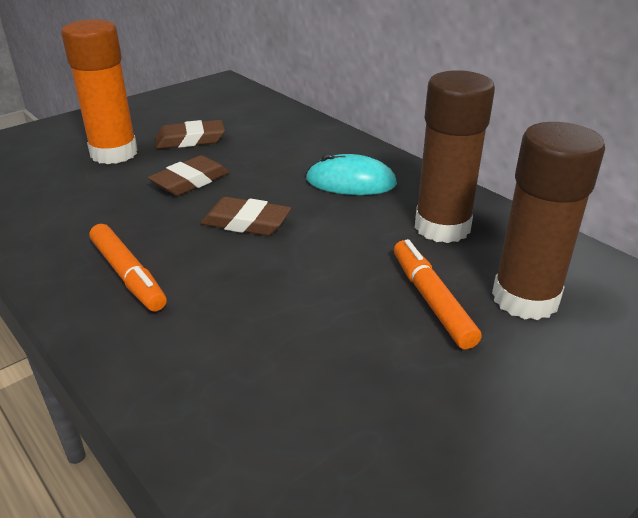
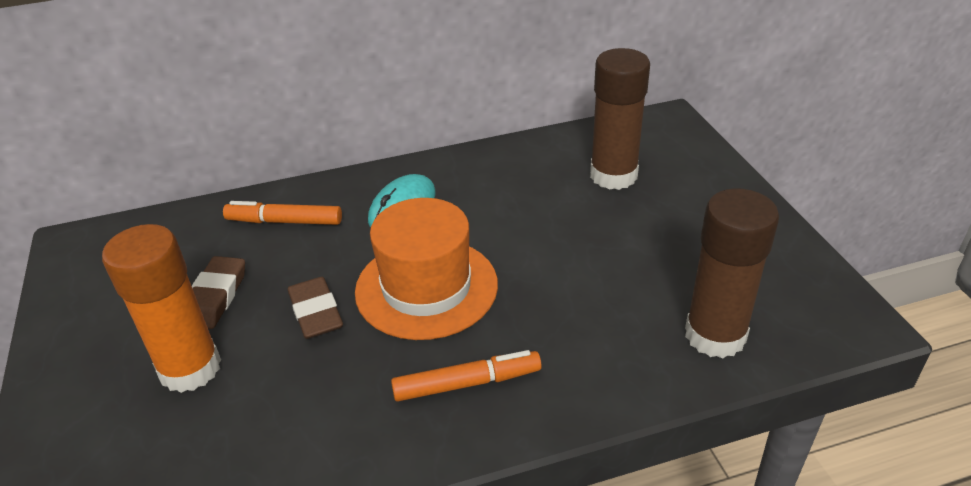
camera: 65 degrees left, 5 degrees up
(246, 222) = (426, 287): brown eraser -> orange hat
(431, 300) = (595, 216): orange marker -> orange marker (284, 221)
(442, 227) = (507, 181): brown glue stick -> brown glue stick (715, 335)

